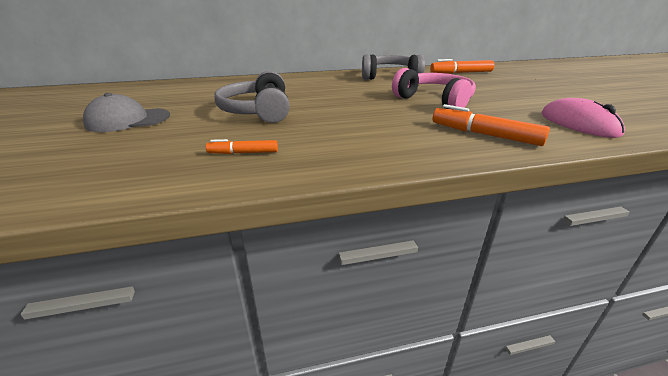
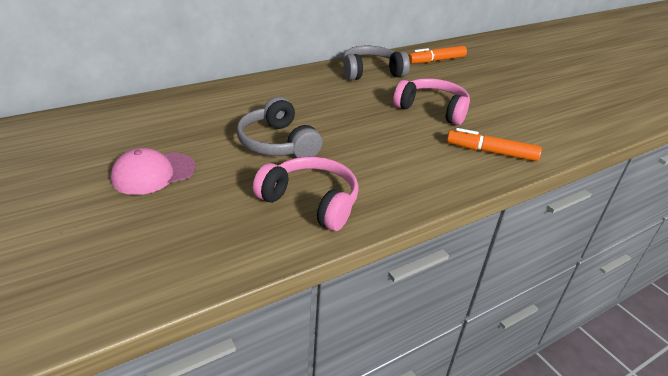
camera: 20 degrees left, 5 degrees up
(128, 120) = (153, 173): grey cap -> pink cap
(243, 153) = (311, 201): orange marker -> pink headphones
(578, 124) = (554, 129): pink mouse -> none

